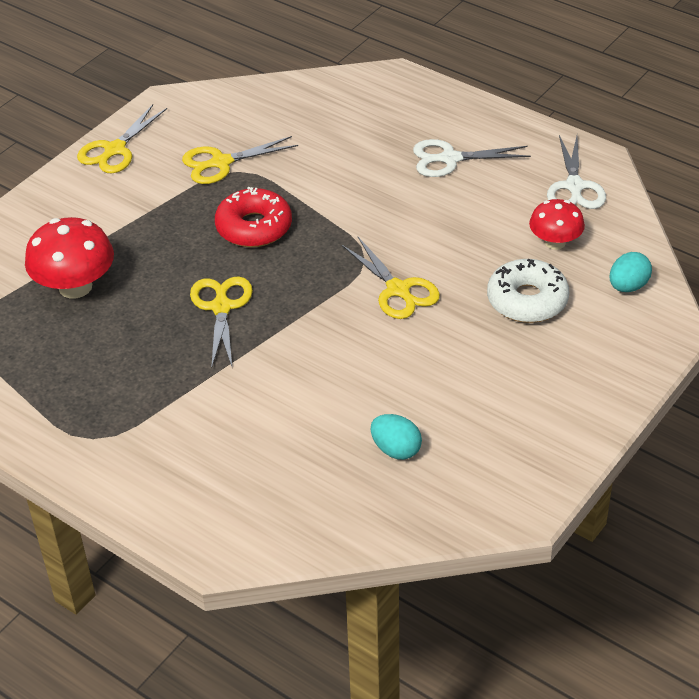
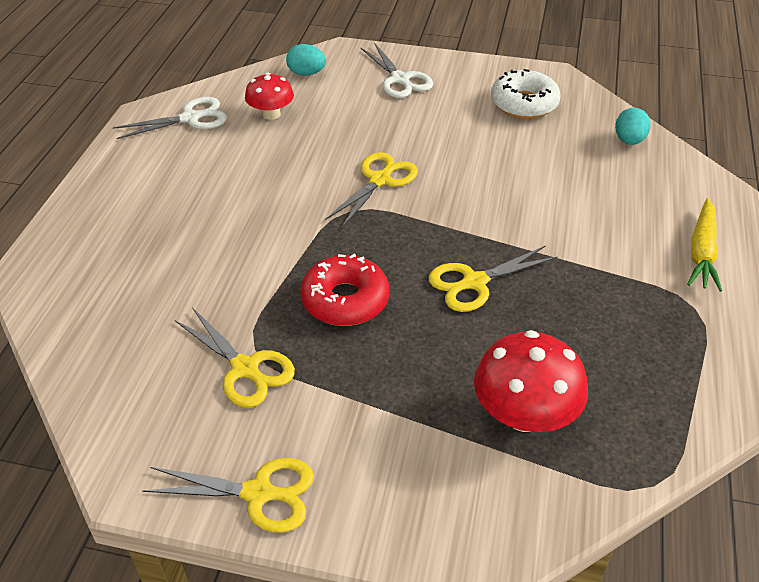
camera: 115 degrees left, 0 degrees up
(150, 481) = (702, 252): none -> yellow carrot
(396, 449) = (552, 137): turquoise egg -> turquoise egg (629, 141)
(450, 159) = (174, 195): white scissors -> white scissors (400, 79)
(527, 300) = (350, 113): white donut -> white donut (524, 104)

